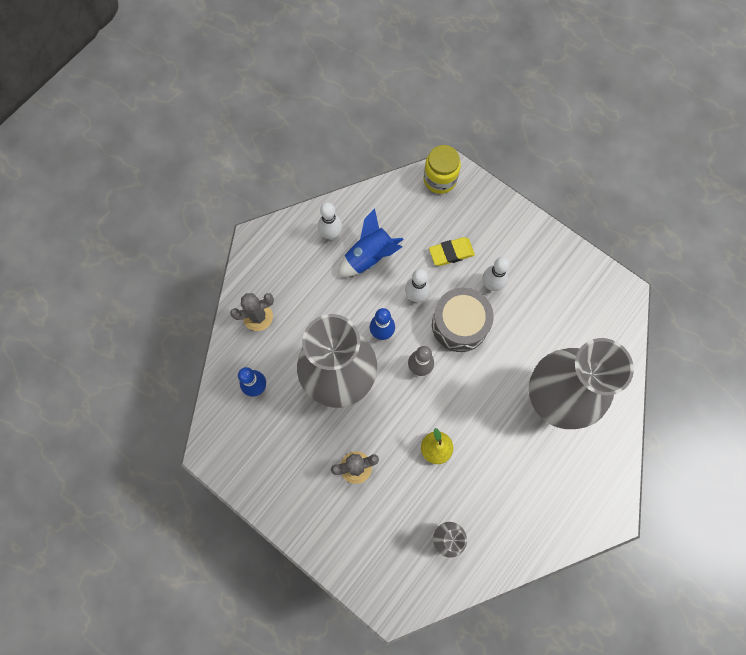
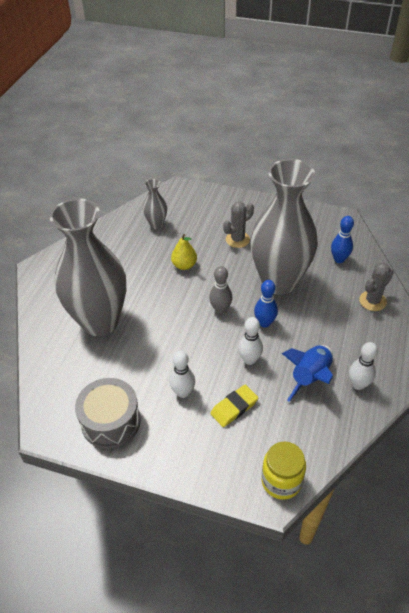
camera: 160 degrees right, 25 degrees down
(459, 324) = (200, 350): grey drum -> grey drum (111, 421)

